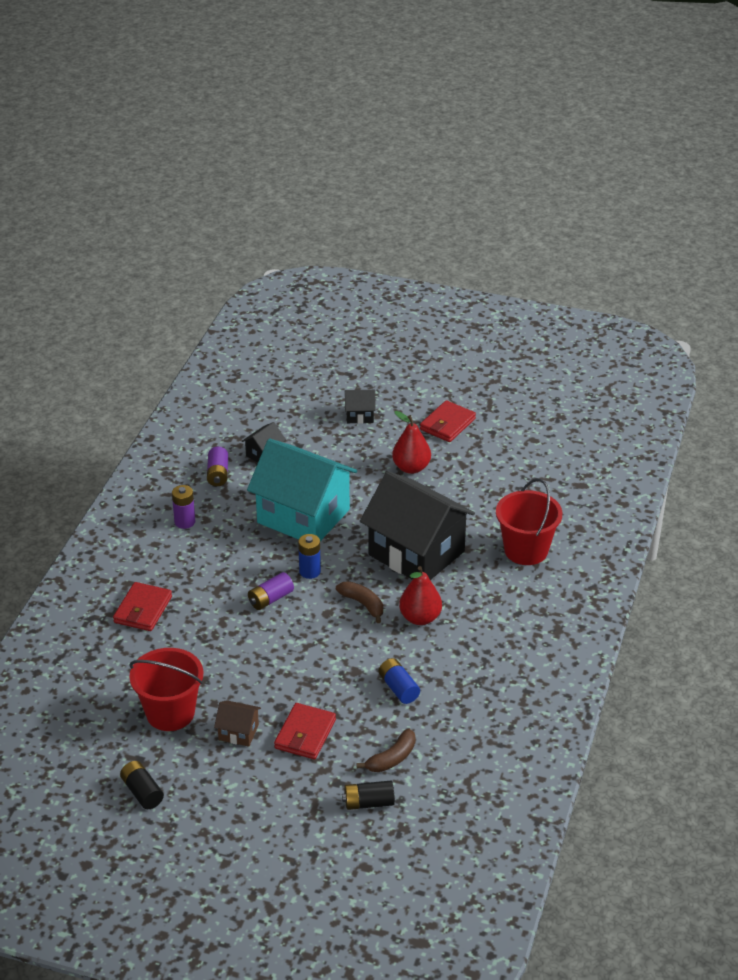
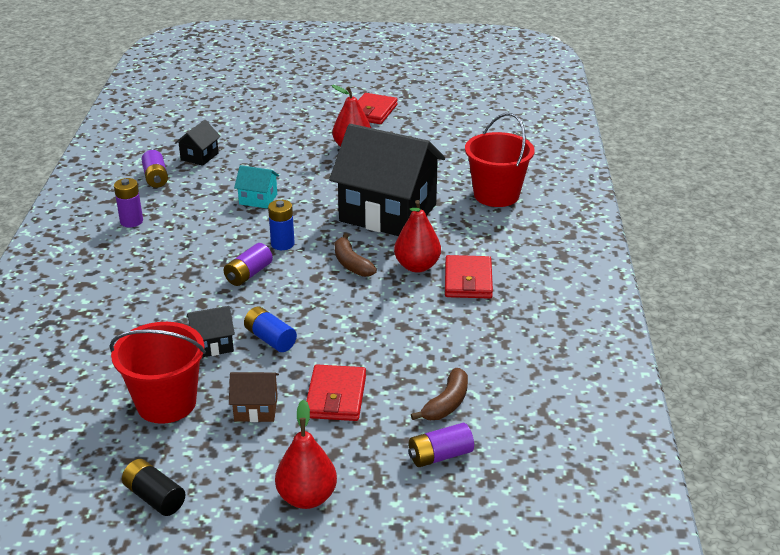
camera: 15 degrees left, 5 degrees down
(143, 609) = (105, 306): red wallet -> red wallet (468, 280)
(254, 816) = (307, 497): none -> red pear
(303, 516) = (258, 199): turquoise house -> turquoise house, size x0.41
(360, 415) = (285, 116): black house -> black house (212, 344)
(363, 604) = (351, 264): brown banana -> brown banana turned 150 degrees counterclockwise
(368, 803) = (440, 456): black battery -> purple battery
(398, 688) = (423, 333): blue battery -> blue battery (270, 339)

